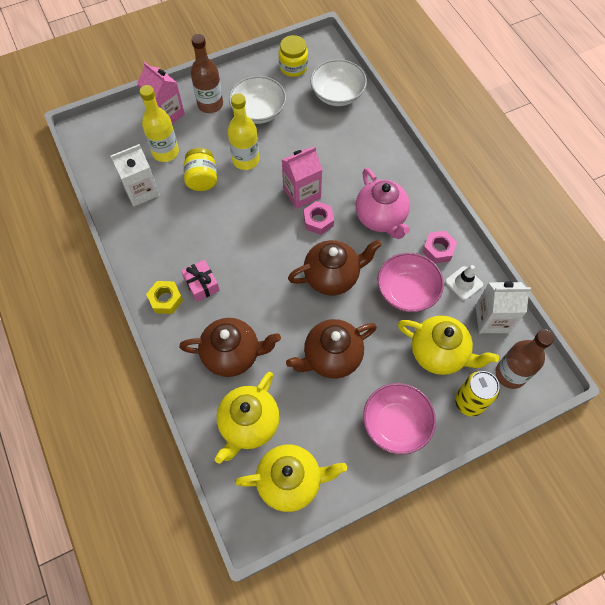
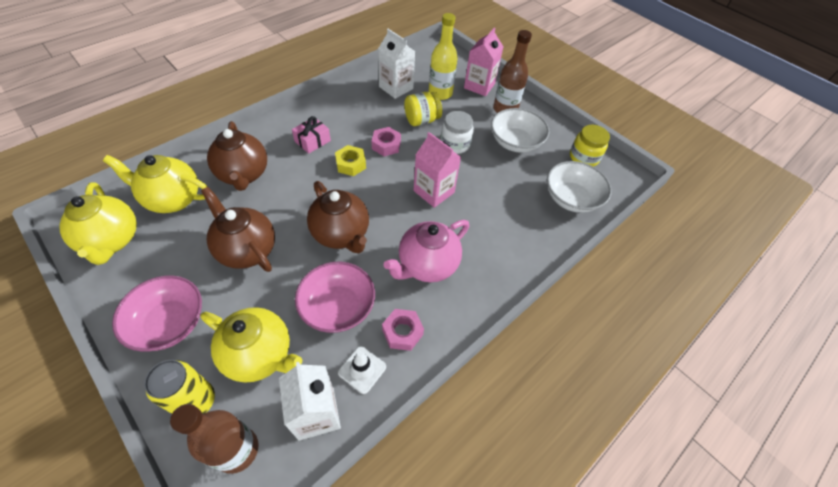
camera: 70 degrees right, 10 degrees down
(165, 299) = (293, 122): yellow nut -> yellow nut (351, 164)
(246, 160) = (455, 144): yellow bottle -> white jar
(318, 220) = (405, 211): pink nut -> pink nut (386, 145)
(439, 353) = (260, 355): yellow teapot -> yellow teapot turned 75 degrees counterclockwise

